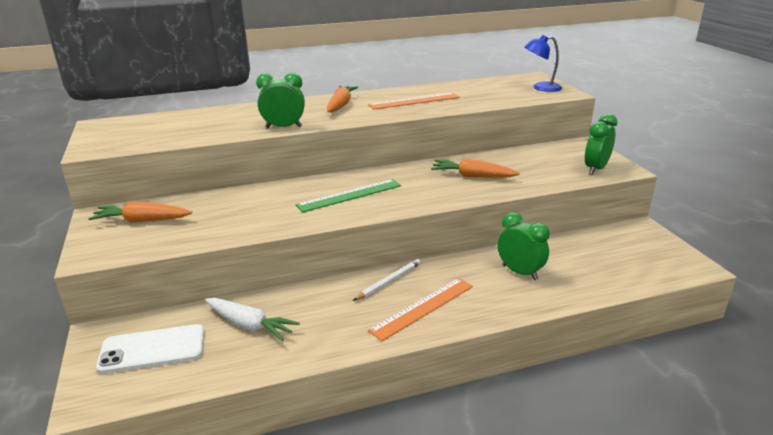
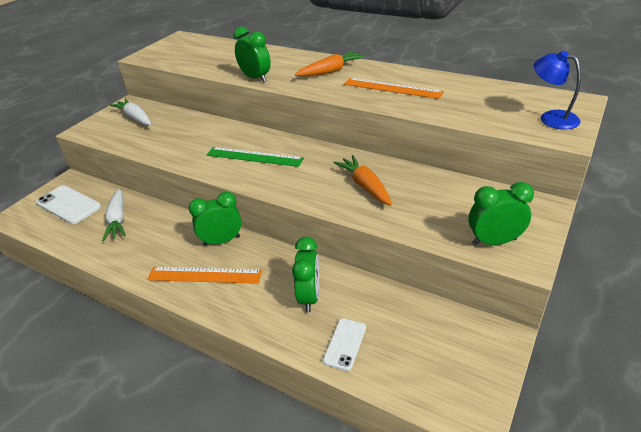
camera: 50 degrees right, 10 degrees up
(142, 220) = (135, 118): orange carrot -> white carrot
(389, 281) = (222, 241): white pencil -> green clock
(587, 280) = (345, 344): none -> white phone

